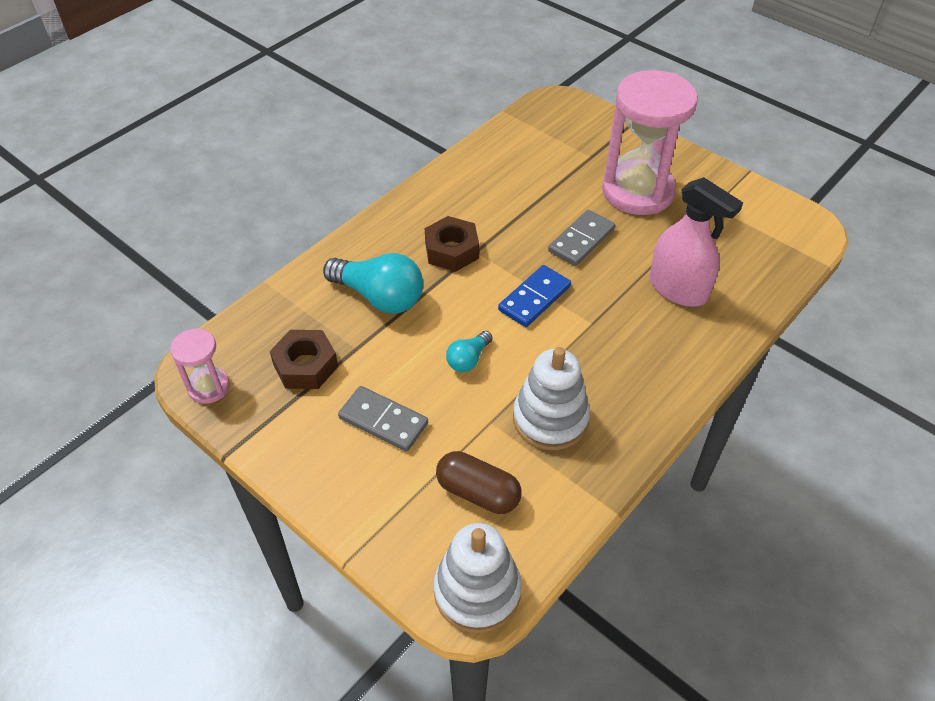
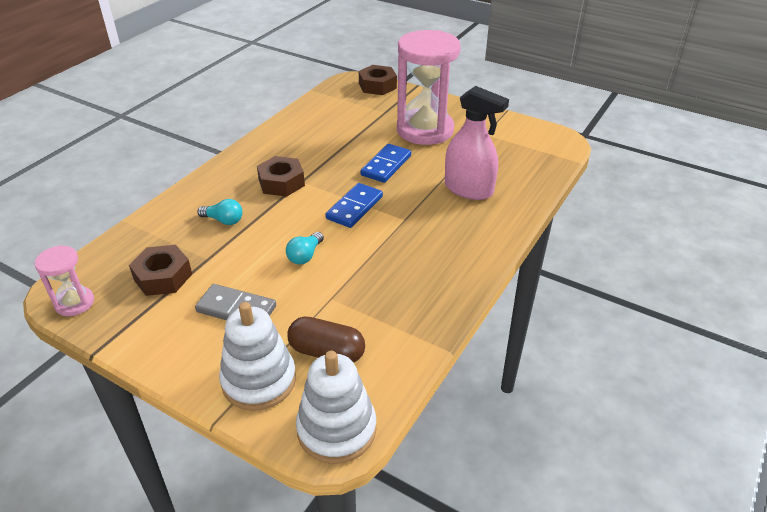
camera: 10 degrees left, 10 degrees down
(379, 297) = (223, 220): turquoise light bulb -> turquoise light bulb, size x0.52
(550, 419) = (381, 290): white stacking toy -> white stacking toy (259, 380)
(581, 240) = (386, 165): grey domino -> blue domino
(587, 113) = (377, 86): none -> brown nut

